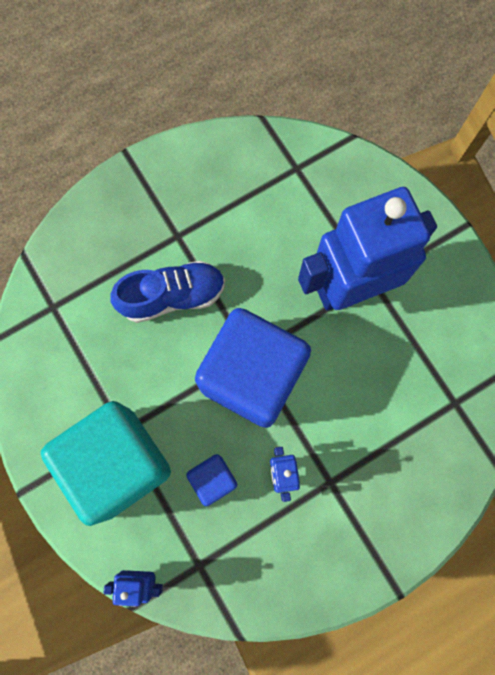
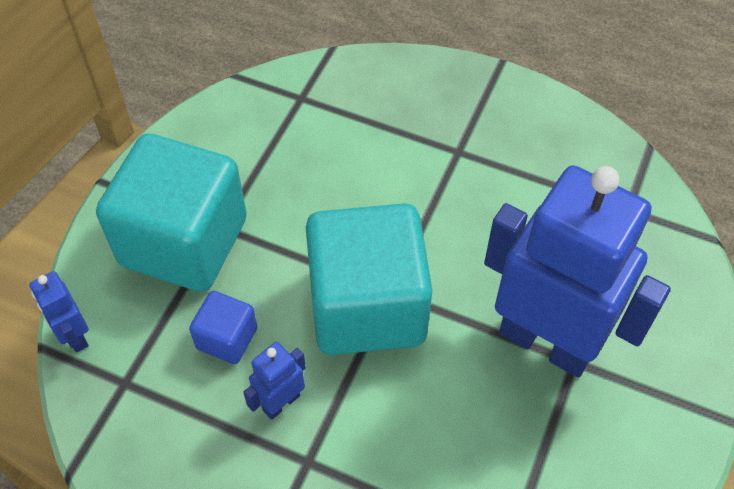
camera: 55 degrees right, 20 degrees down
(172, 296) = (392, 184): blue shoe -> none
(252, 376) = (367, 306): blue cube -> turquoise cube

